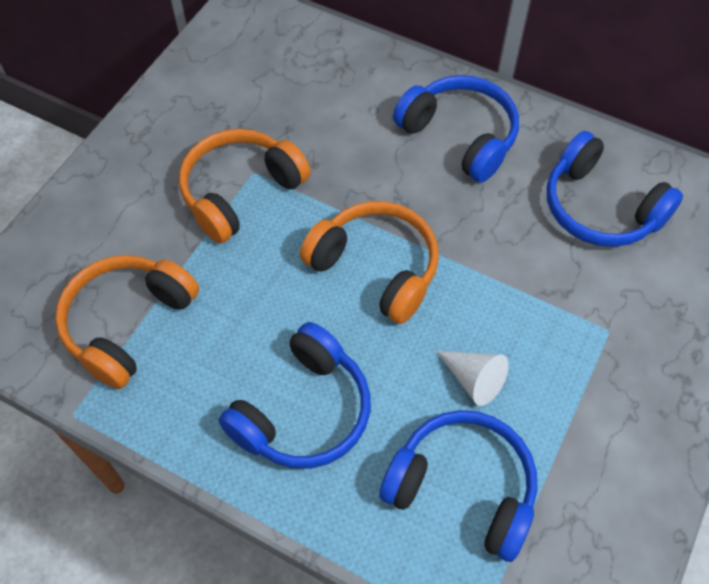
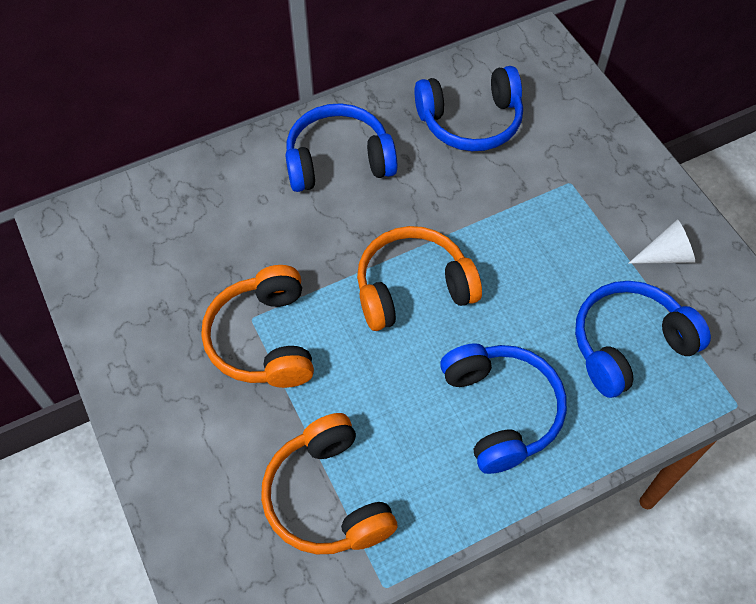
camera: 55 degrees left, 0 degrees up
(474, 380) = (551, 285): white cone -> white cone (666, 255)

